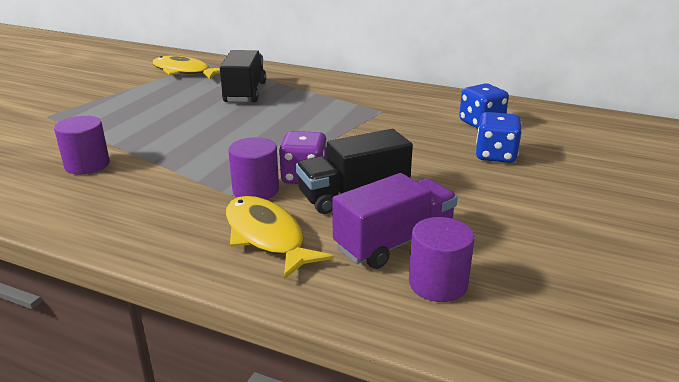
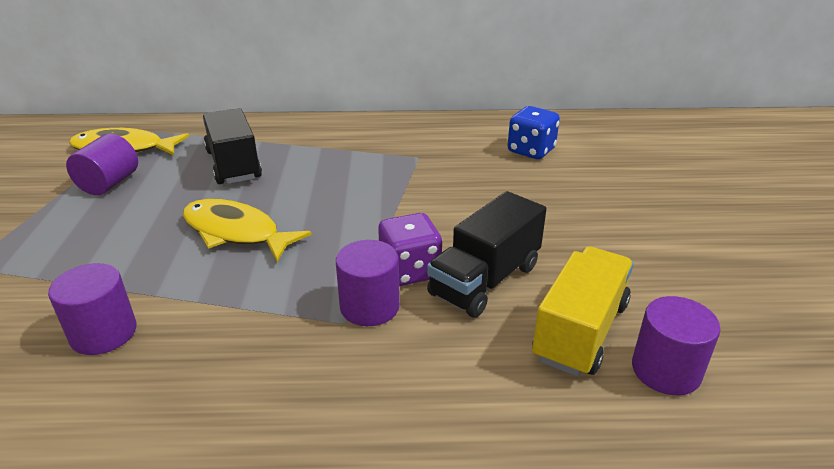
camera: 25 degrees left, 5 degrees up
(159, 89) = (109, 183): none -> purple cylinder
(267, 237) = (440, 371): yellow fish -> yellow fish (236, 232)
(394, 242) = (580, 331): purple truck -> yellow truck
(495, 155) = (579, 188): blue dice -> none

